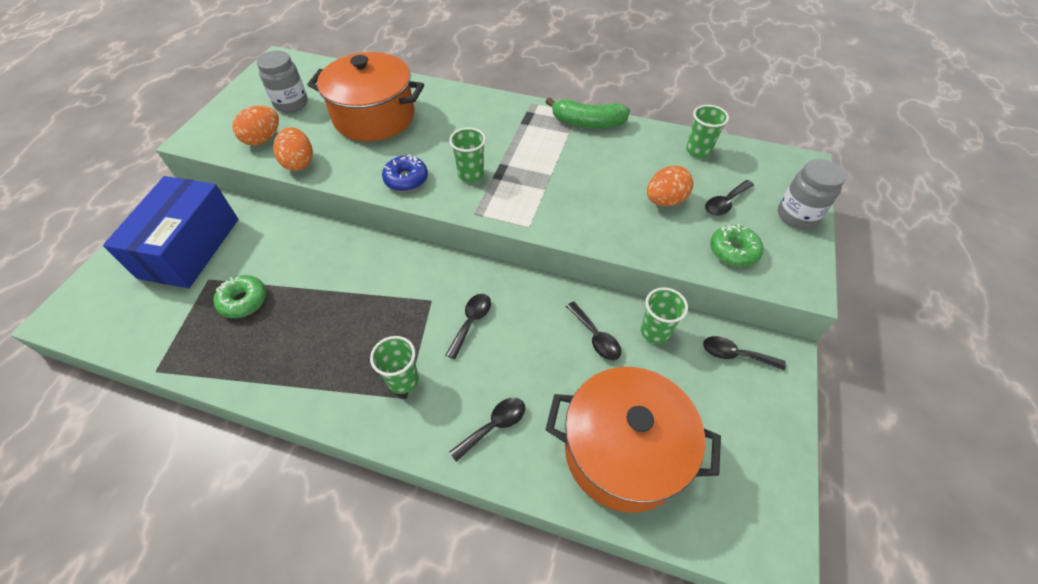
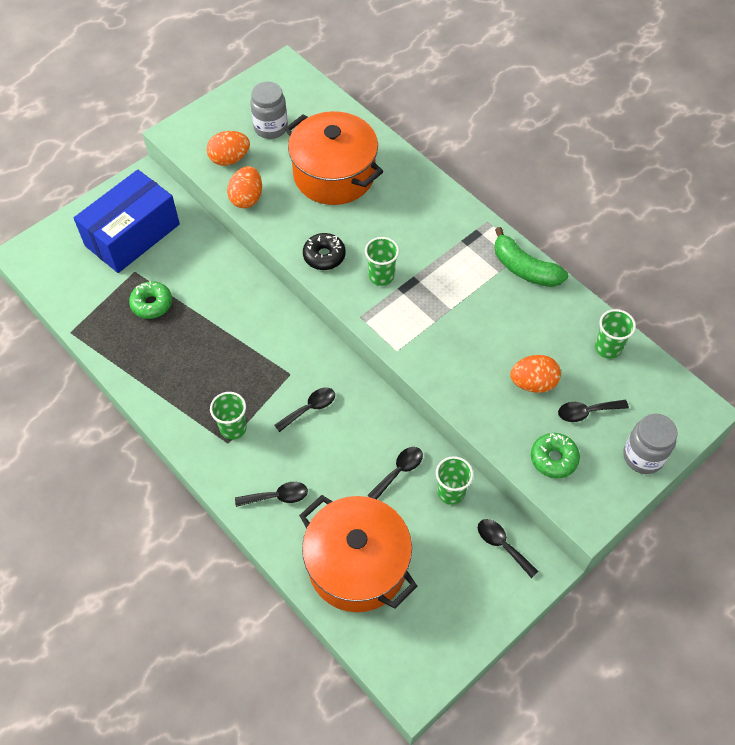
camera: 30 degrees right, 5 degrees up
(406, 179) = (324, 256): blue donut -> black donut
(595, 337) = (399, 471): black spoon -> black spoon turned 135 degrees counterclockwise

